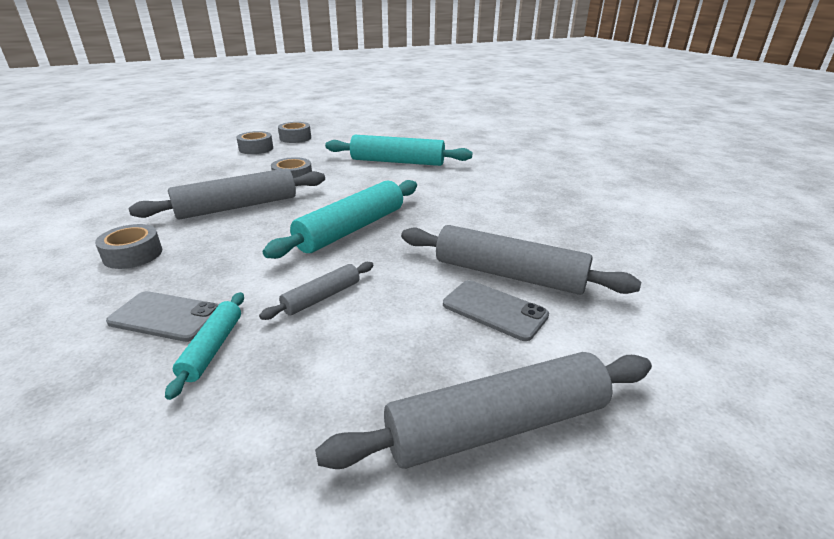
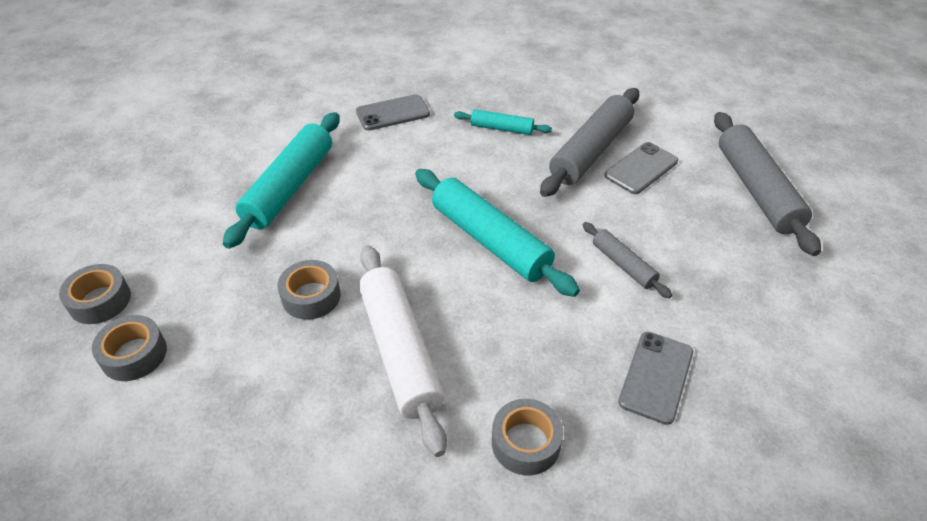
camera: 80 degrees left, 15 degrees up
(212, 348) = (699, 333): turquoise rolling pin -> turquoise rolling pin (502, 128)
(237, 207) = (400, 351): grey rolling pin -> white rolling pin
(504, 181) = (393, 113): none -> grey phone

